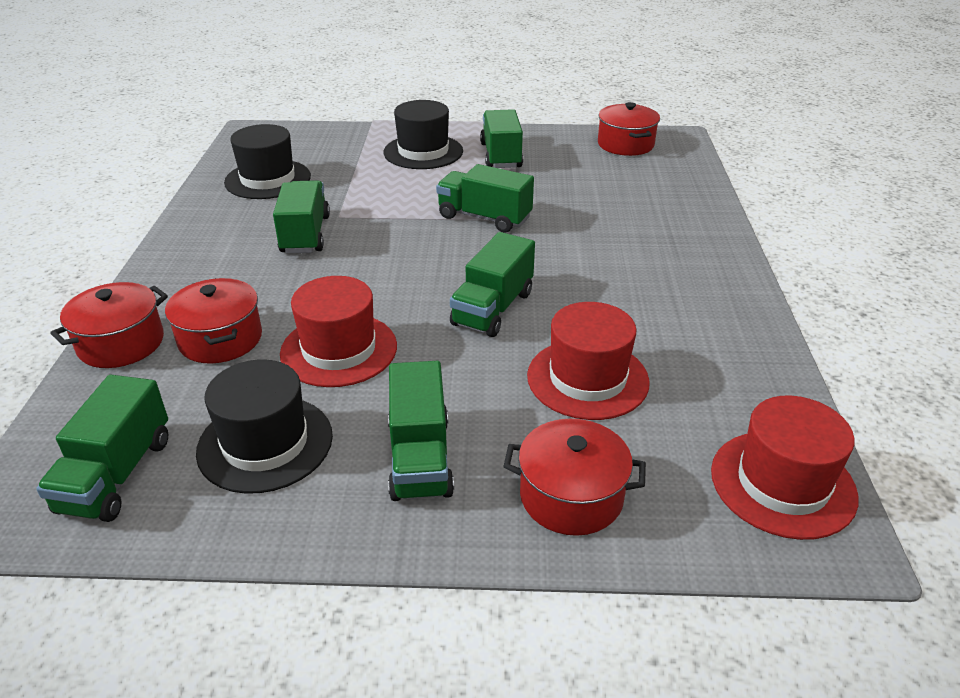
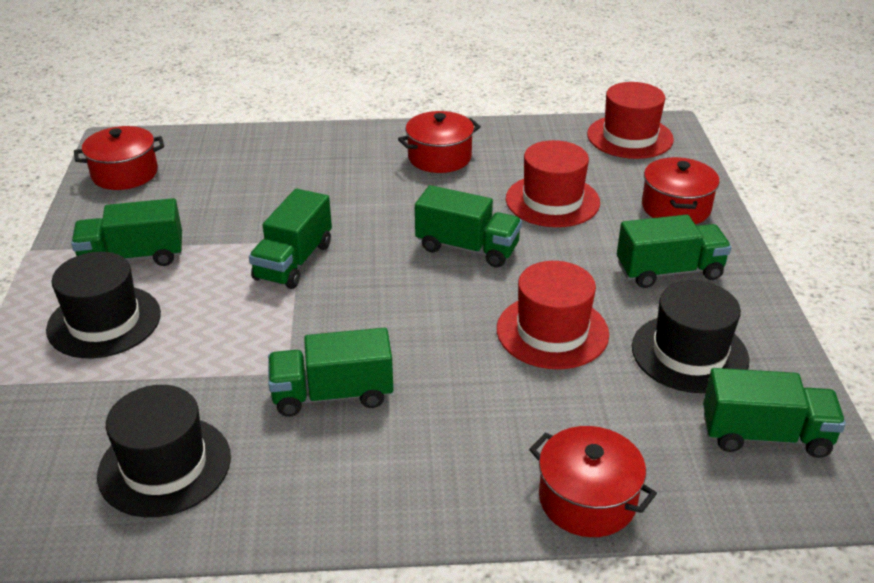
camera: 95 degrees left, 0 degrees up
(220, 339) = (557, 418): red pot -> red pot (439, 157)

